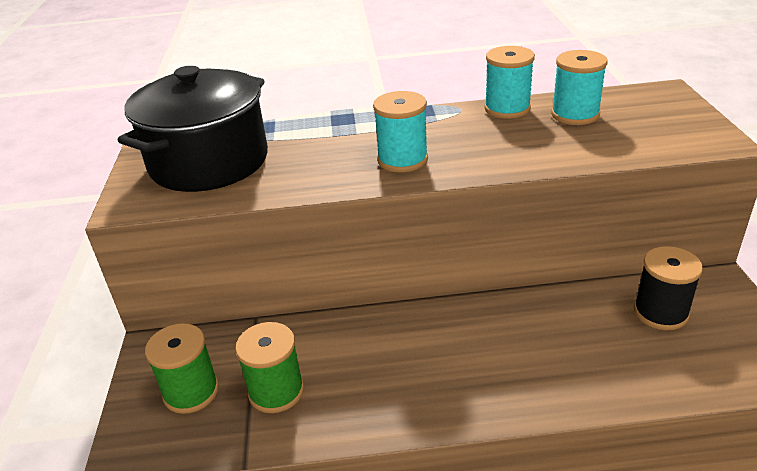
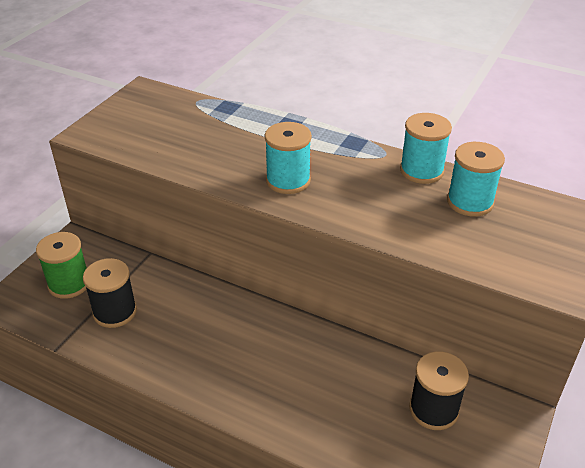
camera: 30 degrees right, 5 degrees up
(209, 162) = (164, 122): black pot -> none
(276, 391) = (115, 312): green spool -> black spool

